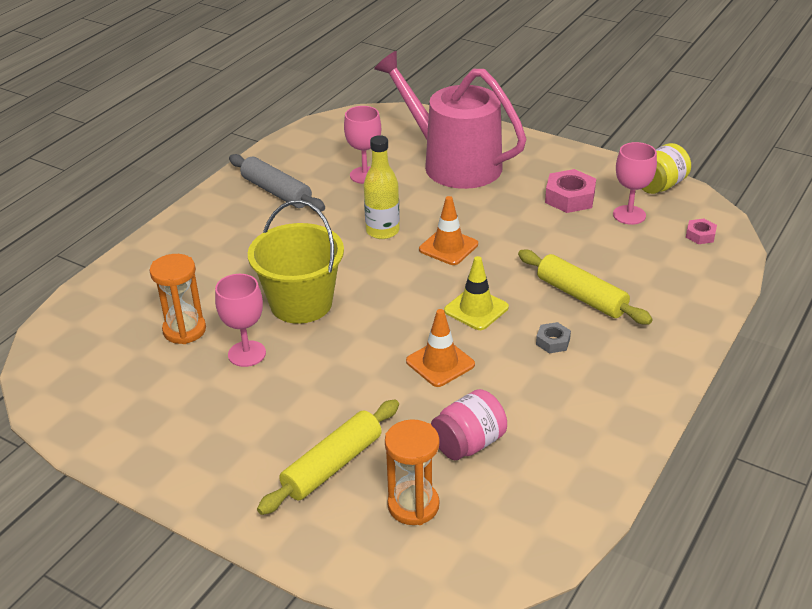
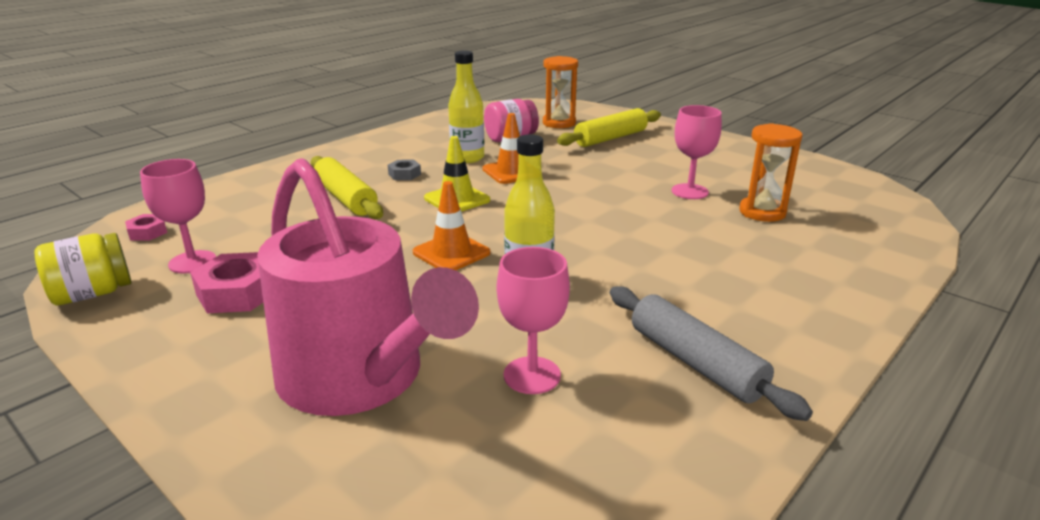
camera: 170 degrees left, 10 degrees down
(301, 303) = (639, 220): yellow bucket -> none
(502, 385) = (467, 158): none -> yellow bottle

